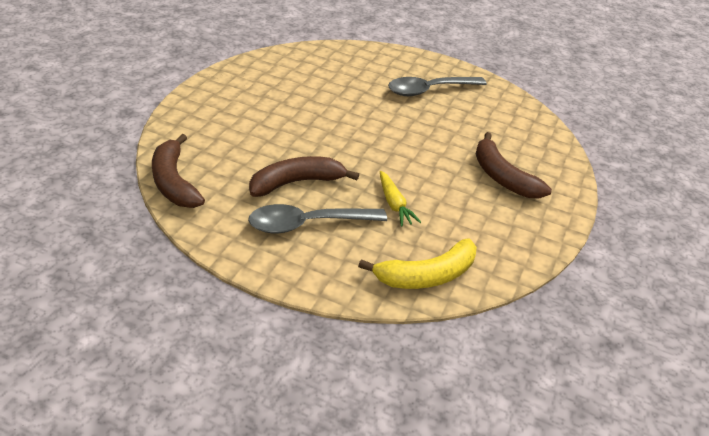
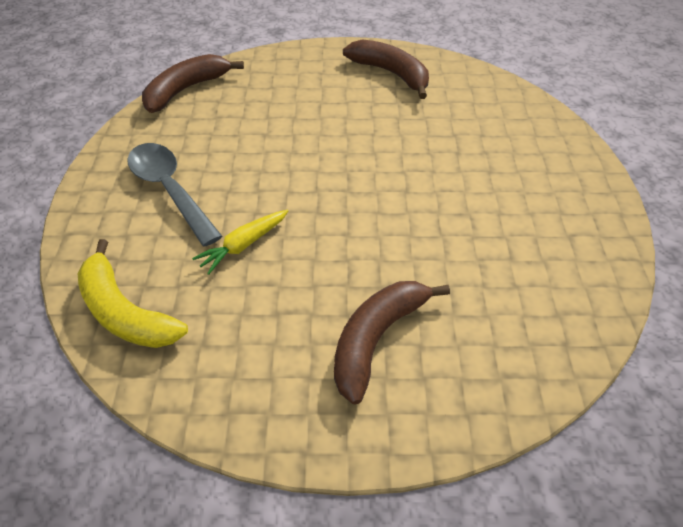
camera: 70 degrees right, 10 degrees up
(296, 183) = (234, 159): brown banana -> brown banana (391, 73)
(429, 90) = (522, 205): grey spoon -> none

